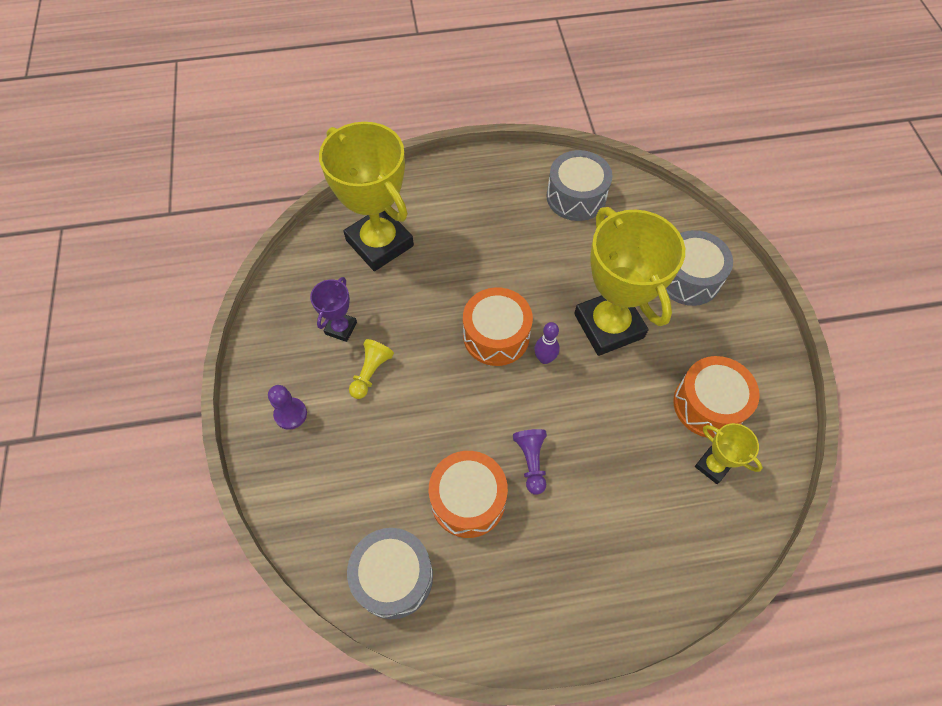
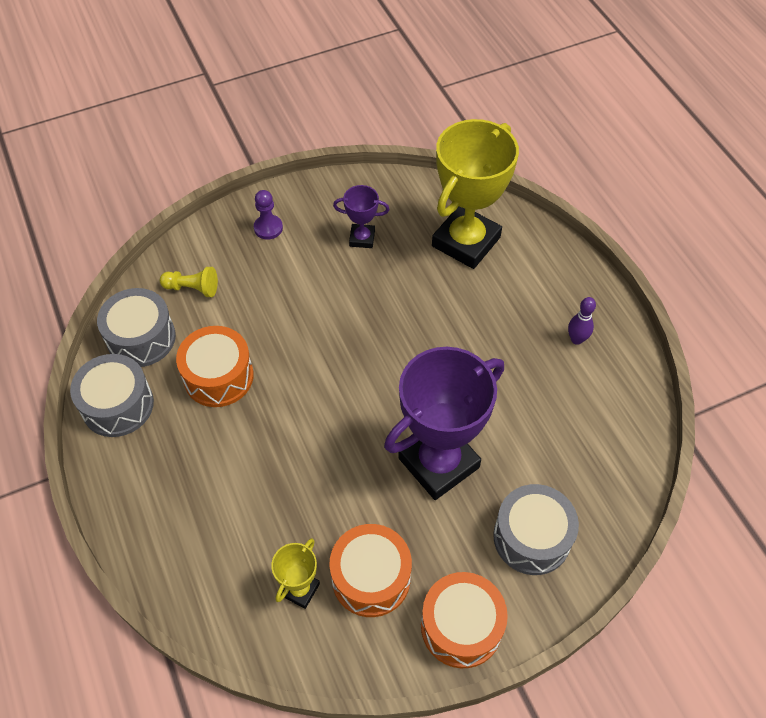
camera: 75 degrees right, 5 degrees down
(371, 373) = (323, 273): yellow pawn -> yellow pawn (192, 288)
(496, 336) = (393, 362): orange drum -> orange drum (461, 626)
(531, 462) = (266, 419): purple pawn -> none
(544, 358) = (380, 410): purple bowling pin -> purple bowling pin (576, 339)
(576, 197) = (600, 401): grey drum -> grey drum (117, 405)
(608, 326) = (438, 463): yellow trophy -> purple trophy

